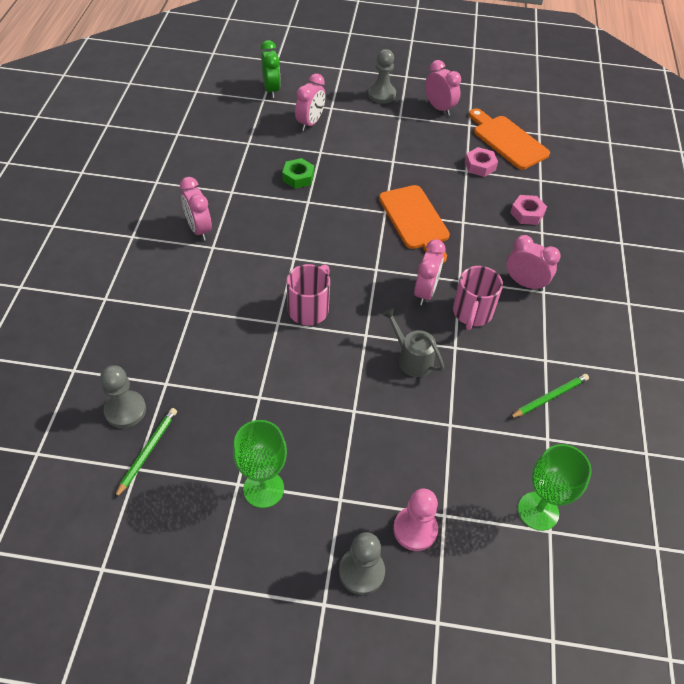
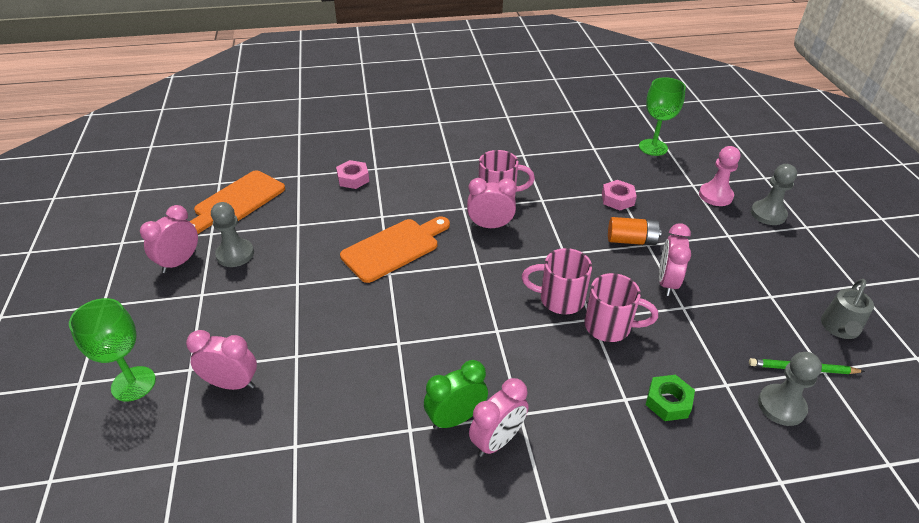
camera: 105 degrees left, 10 degrees down
(263, 331) = (609, 326): none -> pink mug
(263, 489) = (760, 279): green goblet -> green goblet (133, 384)
(271, 90) = (146, 460): green clock -> green clock (455, 418)
(298, 177) = (356, 364): green nut -> green nut (668, 402)
(365, 398) = (631, 240): none -> orange battery
(381, 95) = (152, 321): grey pawn -> grey pawn (235, 254)
(412, 359) = (571, 221): grey watering can -> grey watering can (840, 328)
(480, 166) = (287, 216): pink nut -> pink nut (617, 199)
(524, 283) = (446, 171): pink clock -> pink clock (667, 282)
(549, 397) = (557, 150): green pencil -> none

